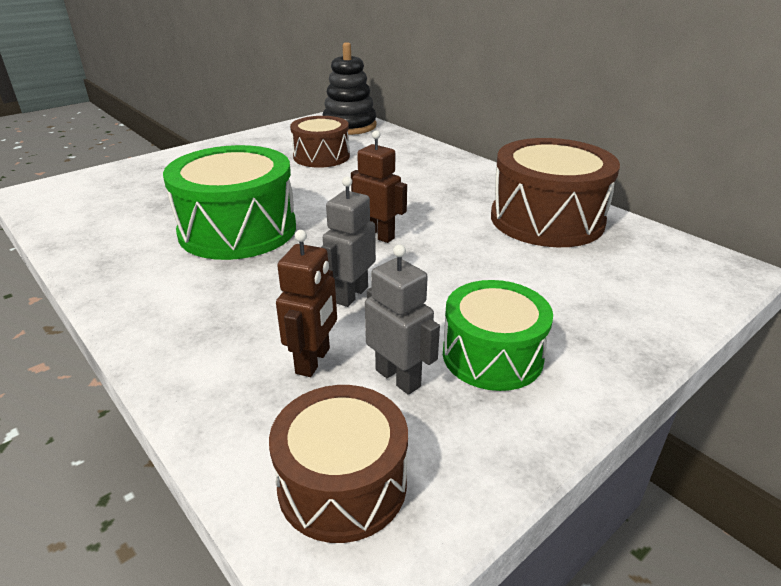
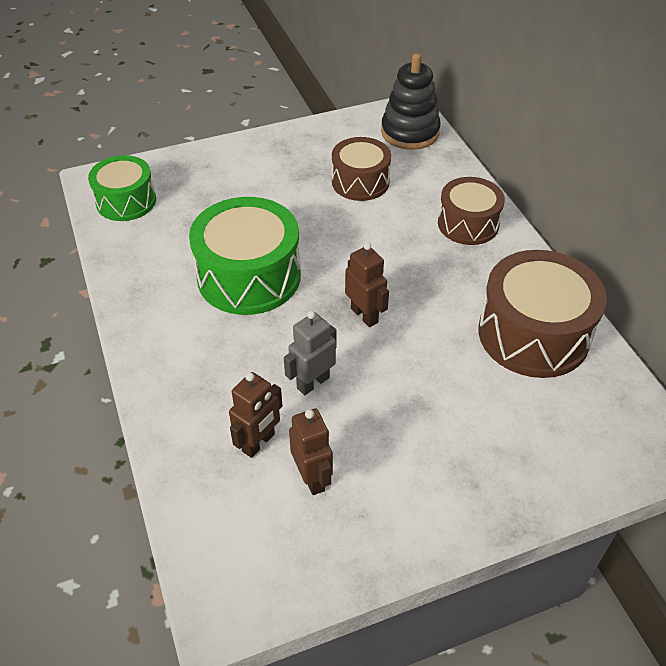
camera: 20 degrees right, 15 degrees up
(342, 483) = (240, 551): brown drum -> brown drum (468, 224)
(398, 378) = (312, 478): grey robot -> brown robot
(492, 355) = (392, 478): green drum -> green drum (126, 201)

